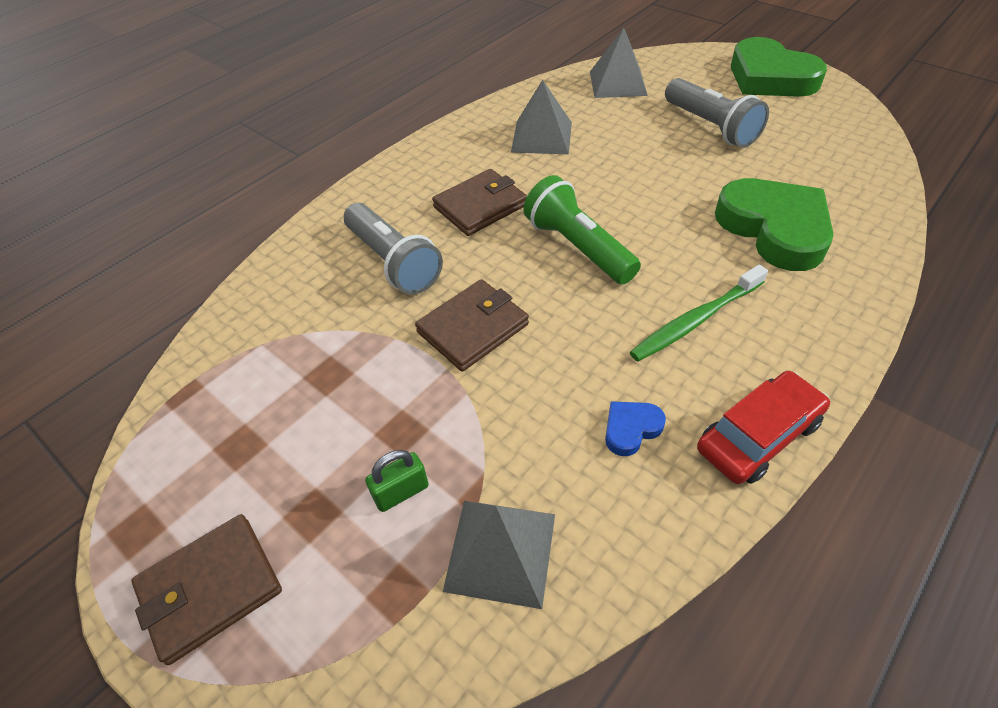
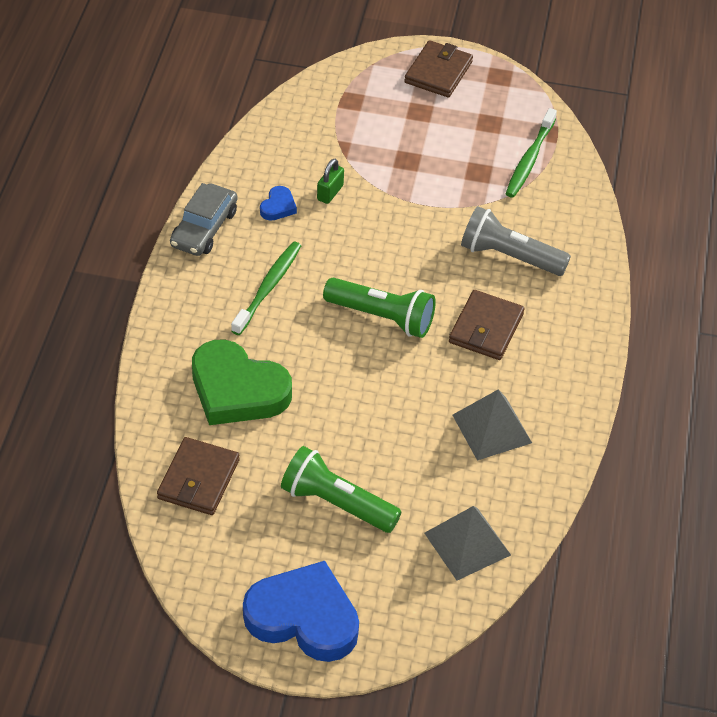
camera: 145 degrees right, 0 degrees up
(252, 367) = (529, 160): none -> green toothbrush
(401, 492) = (383, 135): green padlock -> green padlock (330, 193)
(473, 328) = (413, 230): brown wallet -> brown wallet (198, 479)
(500, 552) = (314, 131): grey pyramid -> none
(711, 127) = (336, 503): grey flashlight -> green flashlight
(758, 436) = (204, 228): red car -> grey car
(770, 77) = (303, 617): green heart -> blue heart

